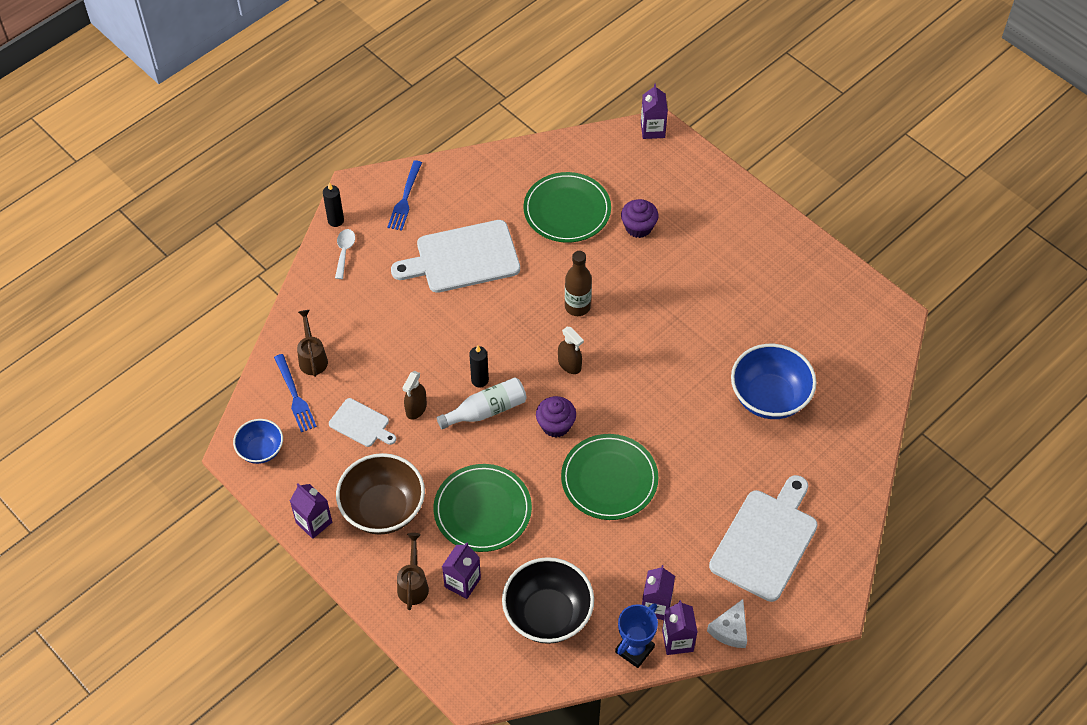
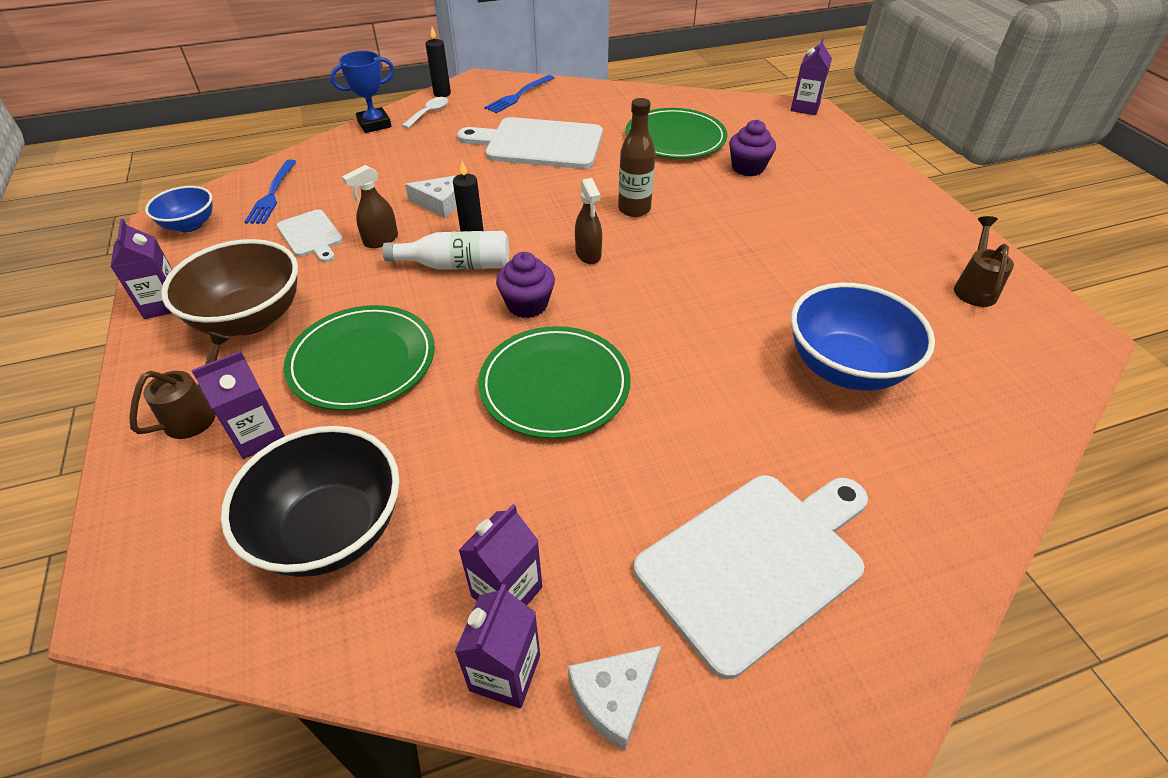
camera: 25 degrees right, 10 degrees down
(312, 357) = (321, 172): brown watering can -> brown watering can (974, 287)
(431, 355) = (439, 203): none -> white cheese
(634, 649) = (420, 653): blue trophy -> blue trophy (374, 124)

